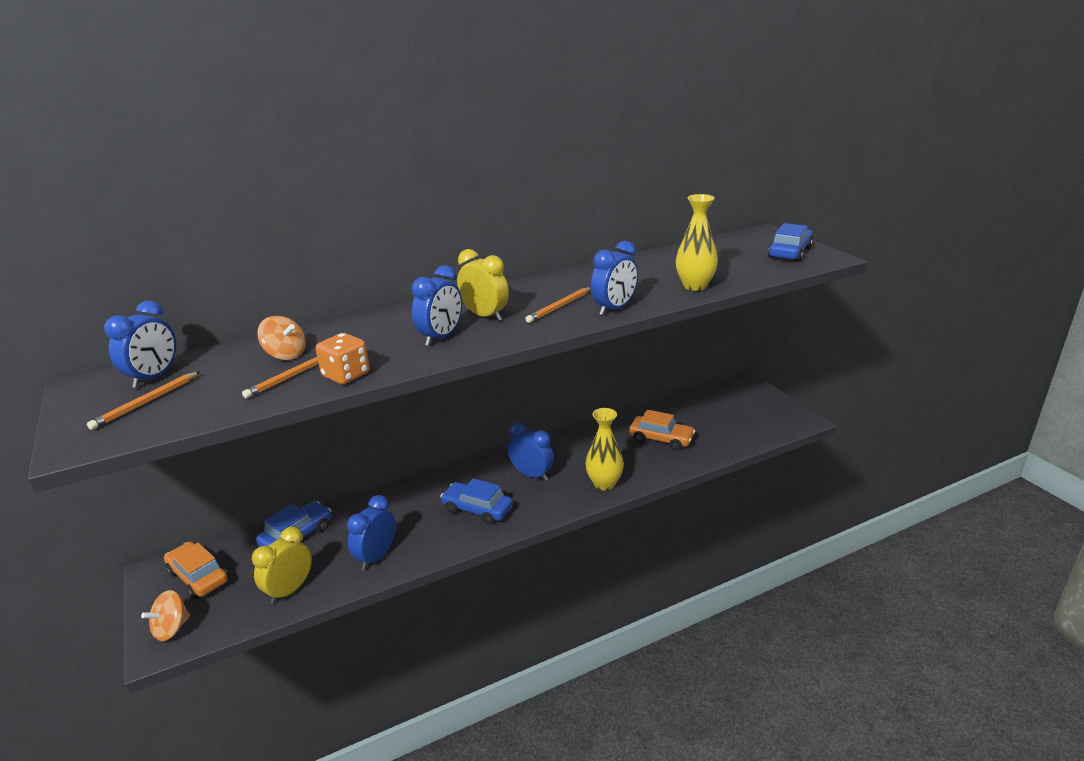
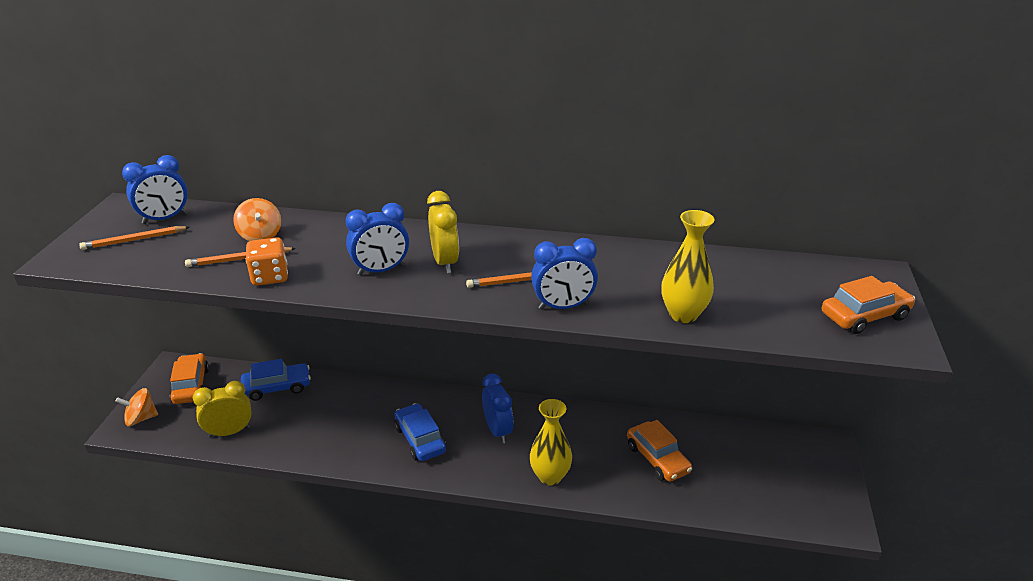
camera: 35 degrees right, 5 degrees up
(376, 557) = (307, 439): blue clock -> none
(789, 253) = (864, 316): blue car -> orange car

